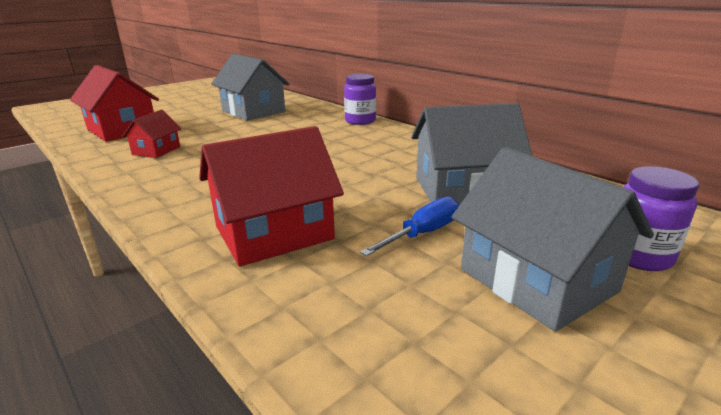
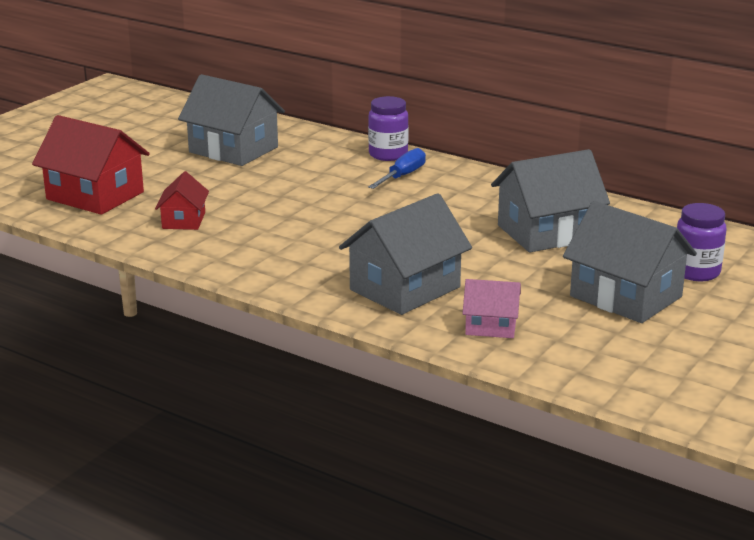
camera: 15 degrees left, 0 degrees up
(274, 233) = (405, 288): red house -> grey house
(334, 301) = (491, 326): none -> pink house
(423, 233) = (529, 274): blue screwdriver -> blue screwdriver (402, 176)

